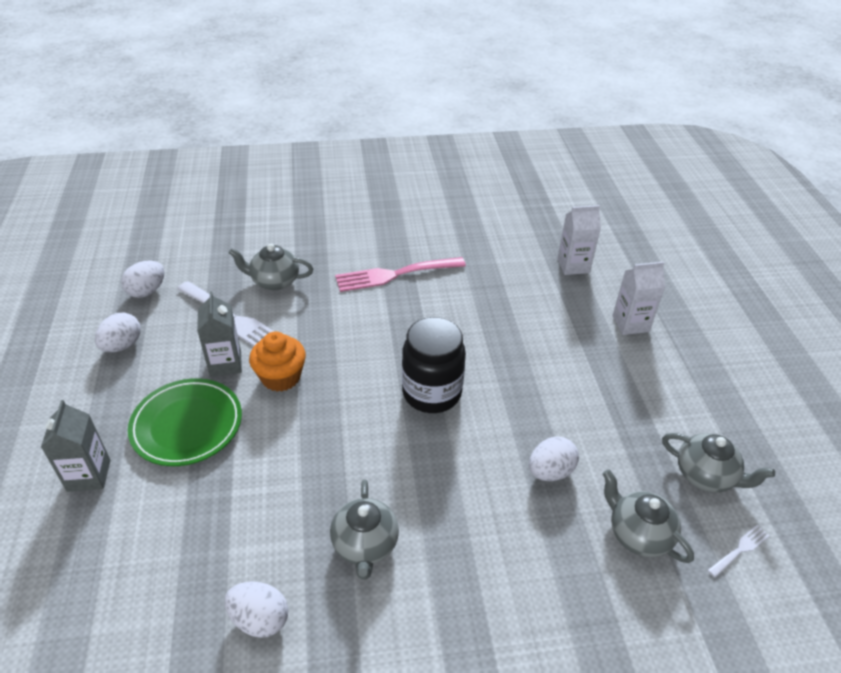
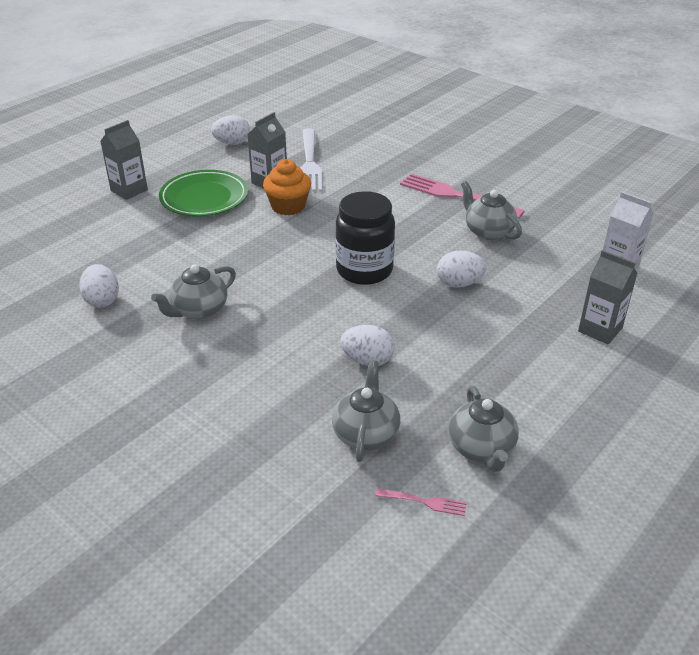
camera: 50 degrees right, 5 degrees down
(147, 291) = (286, 124): white egg -> white egg (459, 283)
(274, 281) = (367, 157): grey teapot -> grey teapot (488, 231)
(630, 323) = (600, 329): white carton -> grey carton
(740, 550) = (425, 502): white fork -> pink fork

